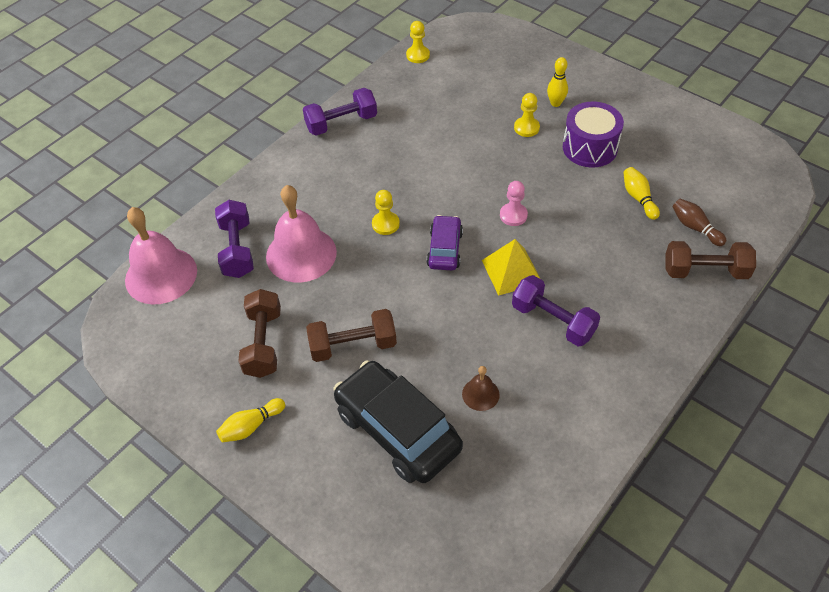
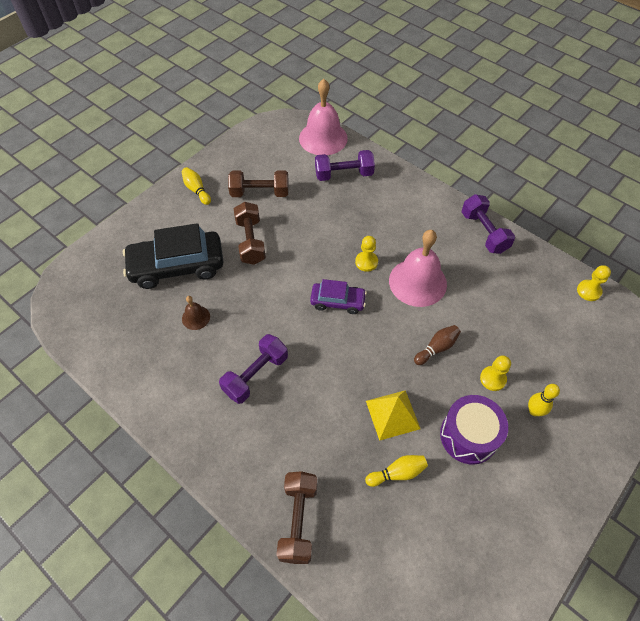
camera: 90 degrees right, 5 degrees up
(301, 254) = (337, 210): pink bell -> pink bell (417, 282)
(397, 430) = (177, 266): black car -> black car turned 150 degrees counterclockwise
(511, 271) = (311, 349): yellow pyramid -> yellow pyramid (392, 414)
(513, 215) = (375, 356): pink pawn -> none
(695, 227) = (356, 523): brown bowling pin -> brown bowling pin (437, 348)

